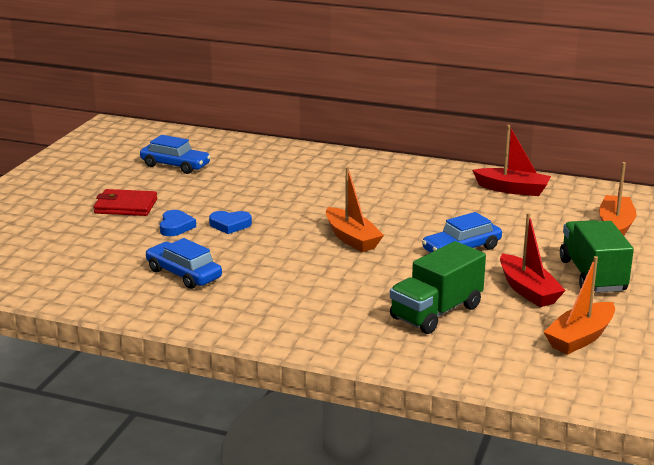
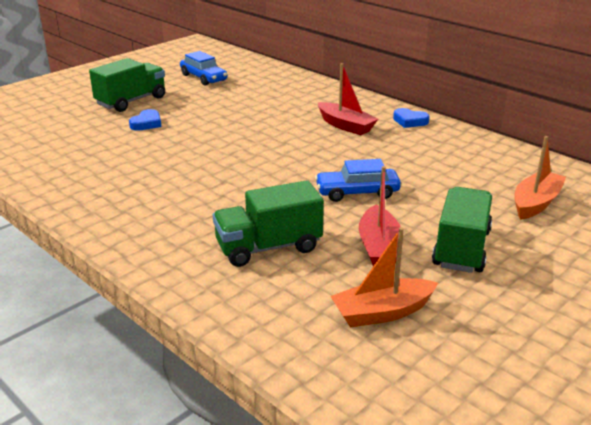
camera: 25 degrees right, 5 degrees up
(126, 206) = (131, 101): red wallet -> green truck
(183, 274) = (105, 162): blue car -> none
(230, 225) = (188, 130): blue heart -> blue heart (410, 121)
(351, 238) = (270, 162): orange boat -> none
(512, 189) = (463, 148): red boat -> red boat (345, 126)

